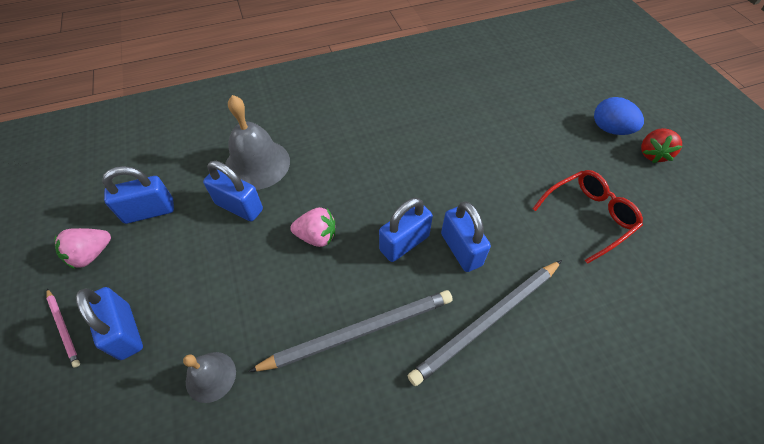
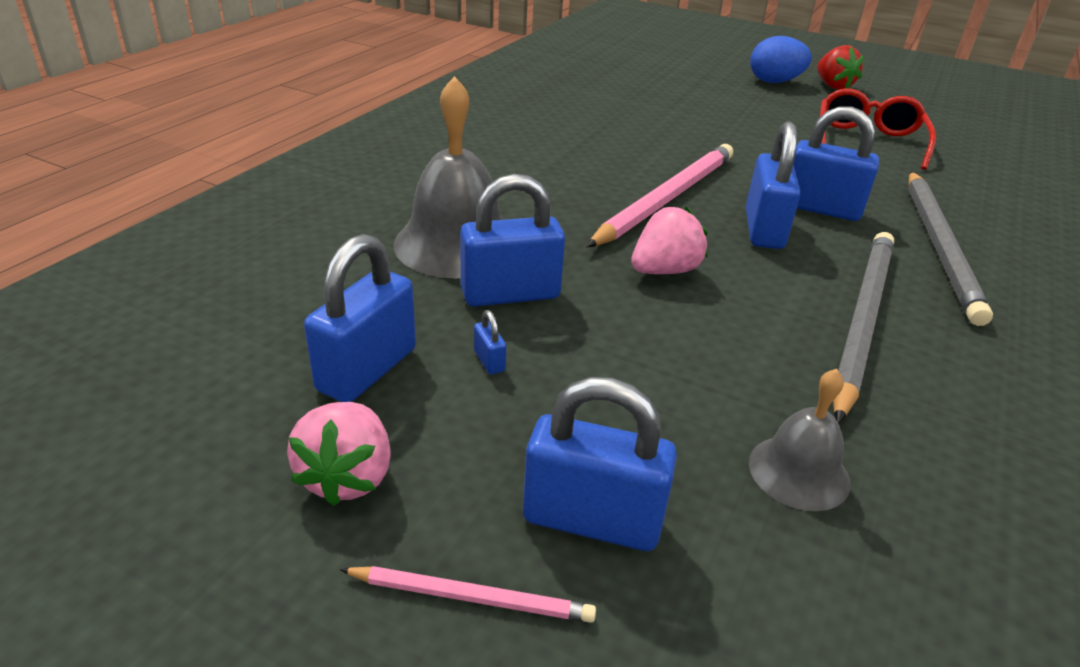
camera: 45 degrees left, 20 degrees down
(188, 236) = (489, 361): none -> blue padlock
(387, 191) = (667, 198): none -> pink pencil

